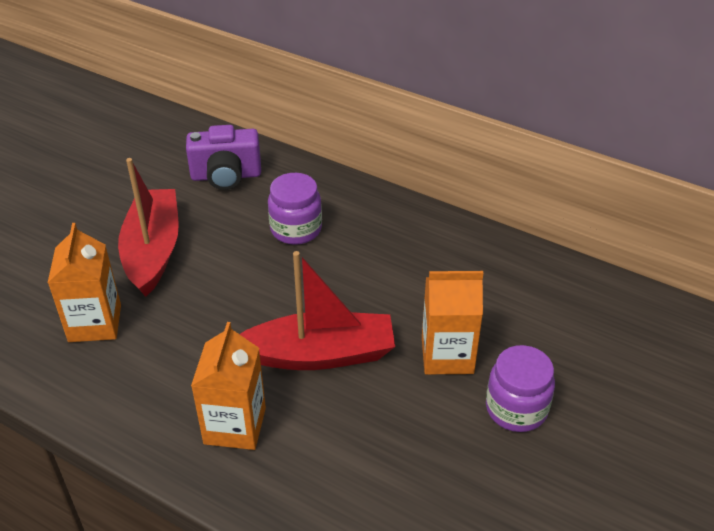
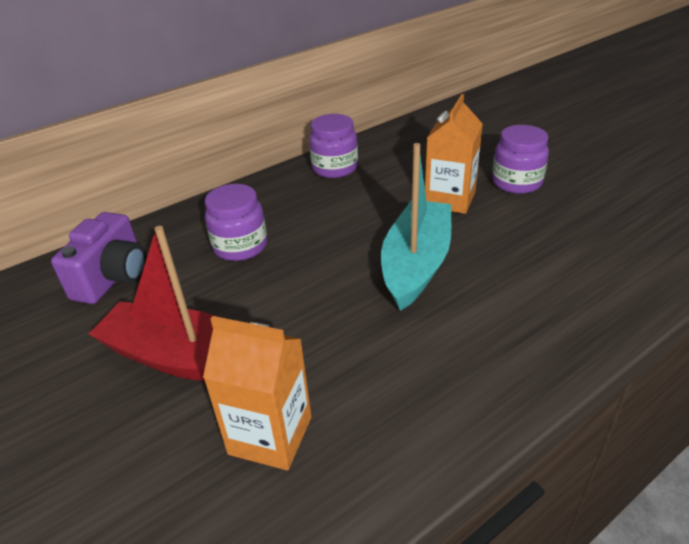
camera: 65 degrees left, 5 degrees down
(235, 425) = (485, 336): orange carton -> none
(320, 354) = (416, 263): red boat -> turquoise boat
(461, 247) = (335, 168): none -> purple jar

